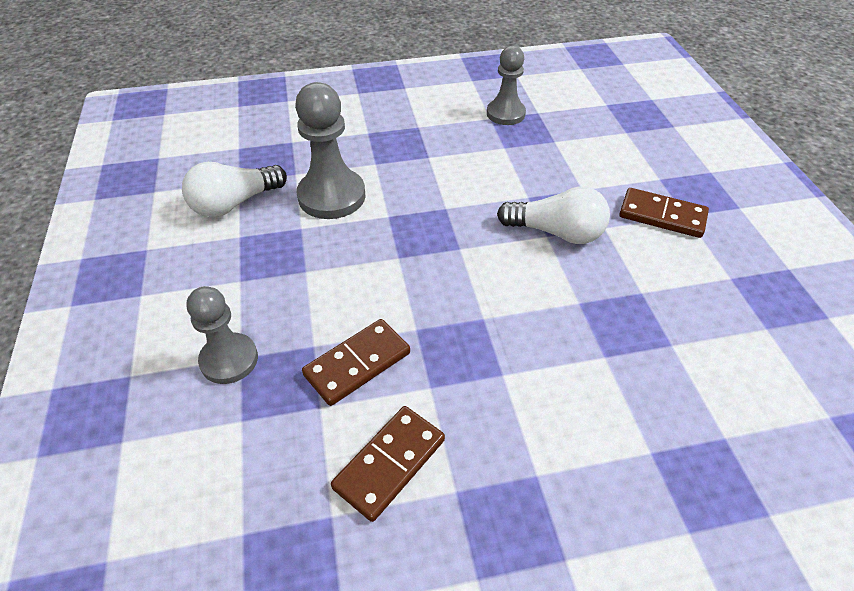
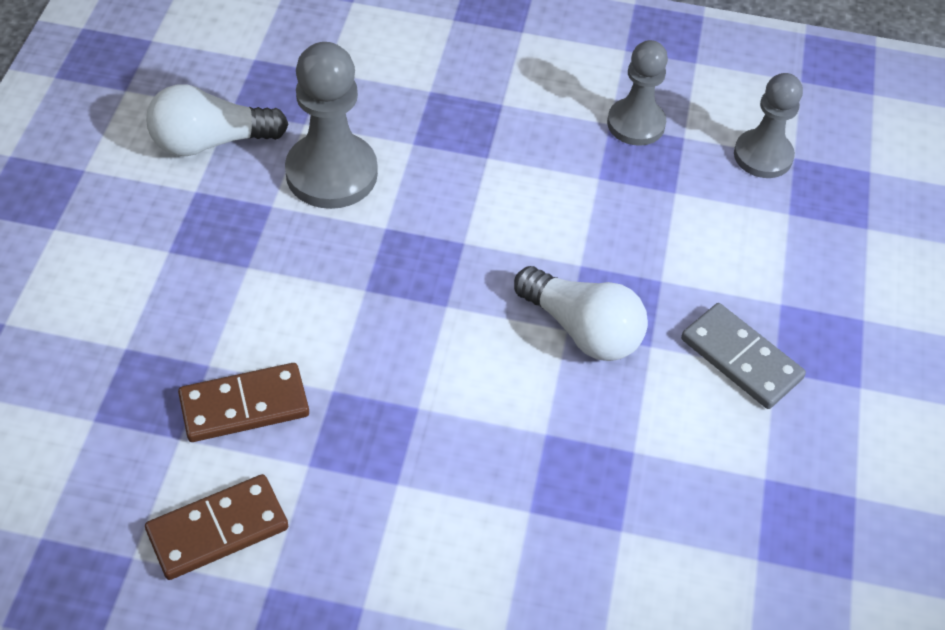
camera: 20 degrees right, 5 degrees up
(229, 360) = (112, 346): grey pawn -> grey pawn (763, 156)
(662, 215) = (741, 359): brown domino -> grey domino

